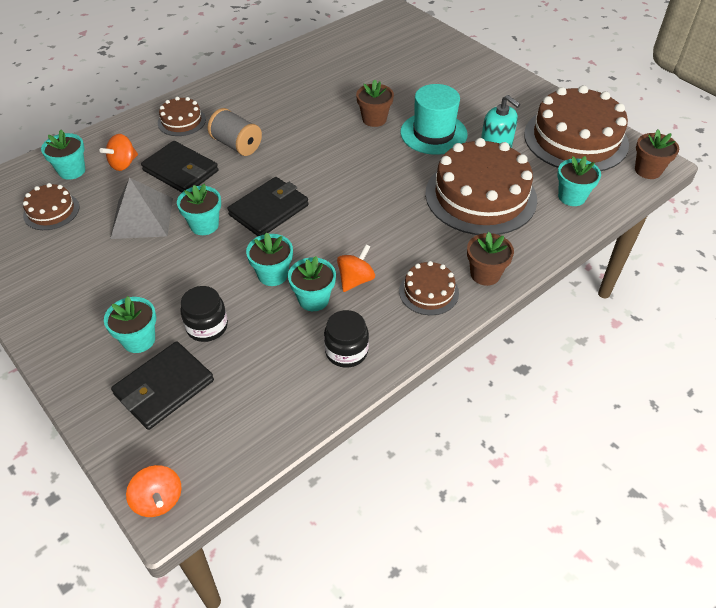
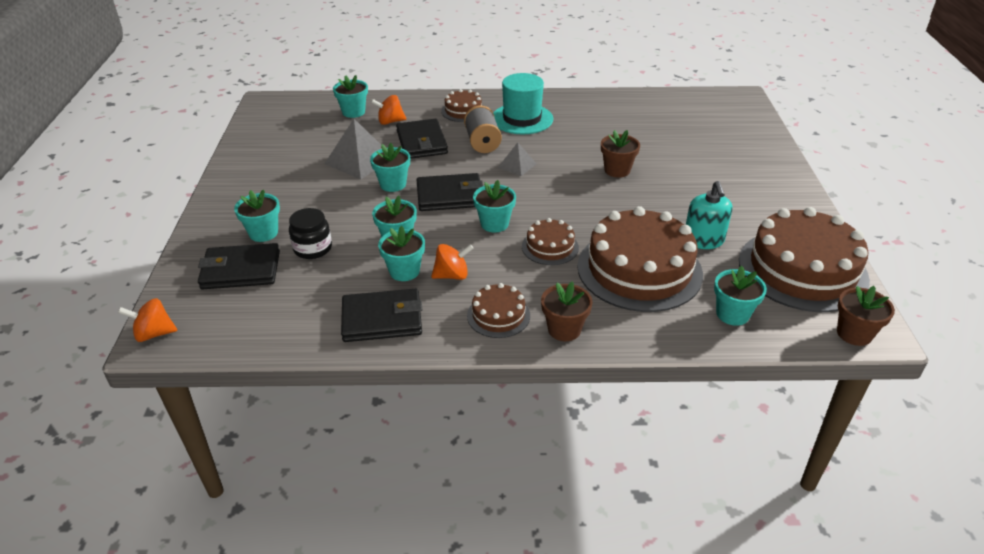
camera: 40 degrees right, 10 degrees down
(51, 211) = (311, 130): brown cake -> brown cake (550, 247)
(158, 500) = (154, 333): orange spinning top -> orange spinning top turned 75 degrees clockwise
(291, 153) = (517, 165): none -> grey pyramid
(335, 216) = (494, 224): none -> turquoise flower pot
(346, 351) = (382, 319): black jar -> black wallet
(433, 133) = (658, 203): turquoise hat -> turquoise hat (522, 119)

